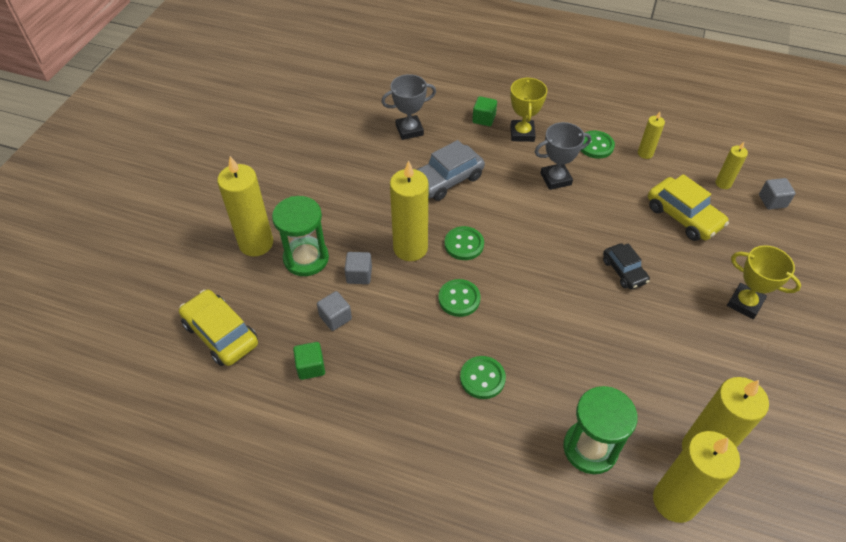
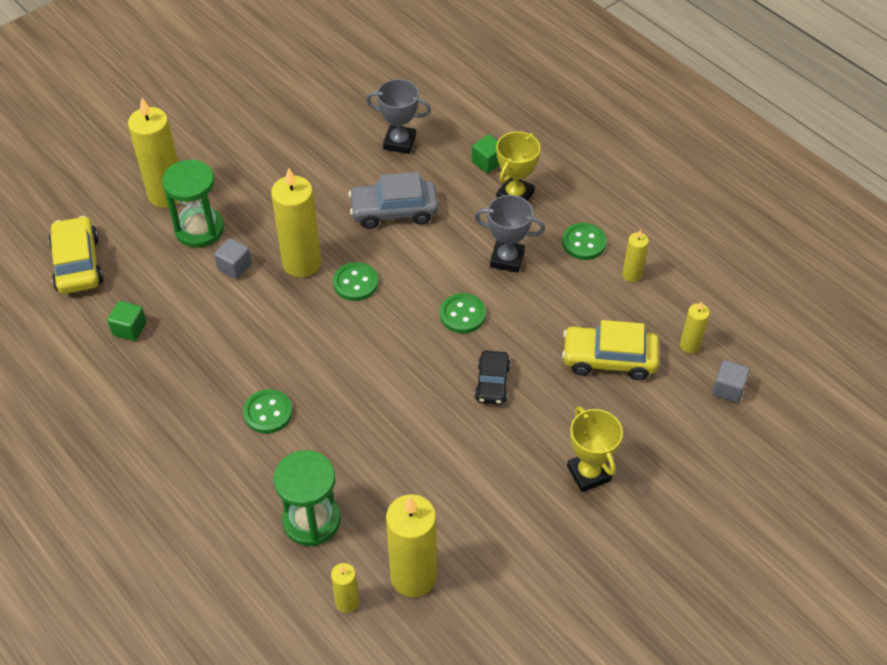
camera: 30 degrees right, 0 degrees up
(335, 317) = (183, 296): grey cube -> none
(459, 299) = (307, 332): green button -> green button (462, 315)
(674, 501) = (347, 602): yellow candle -> yellow candle, size x0.50
(683, 216) = (609, 359): yellow car -> yellow car turned 105 degrees clockwise

